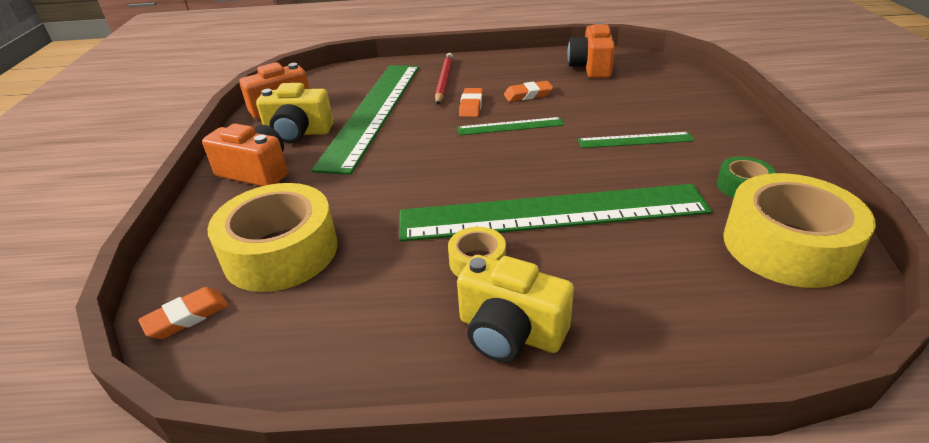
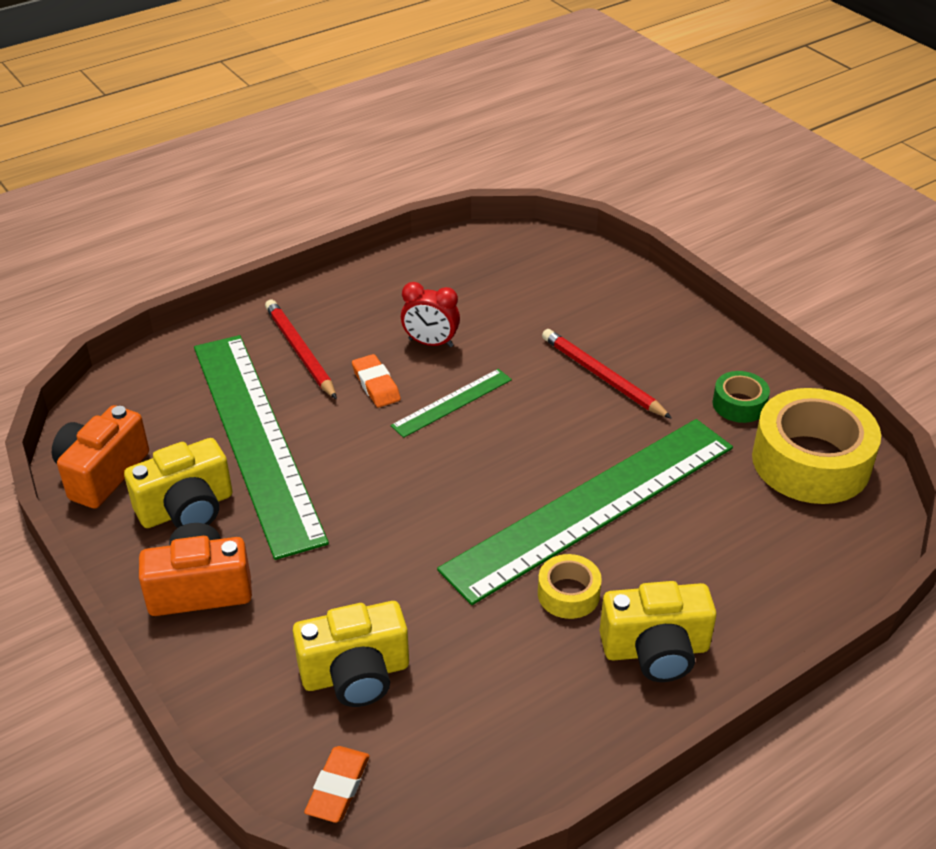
camera: 35 degrees left, 5 degrees up
(281, 252) = (356, 674): yellow tape -> yellow camera
(528, 95) = (430, 343): orange eraser -> red clock
(591, 67) = (470, 271): orange camera -> none
(635, 140) = (602, 377): green ruler -> red pencil

